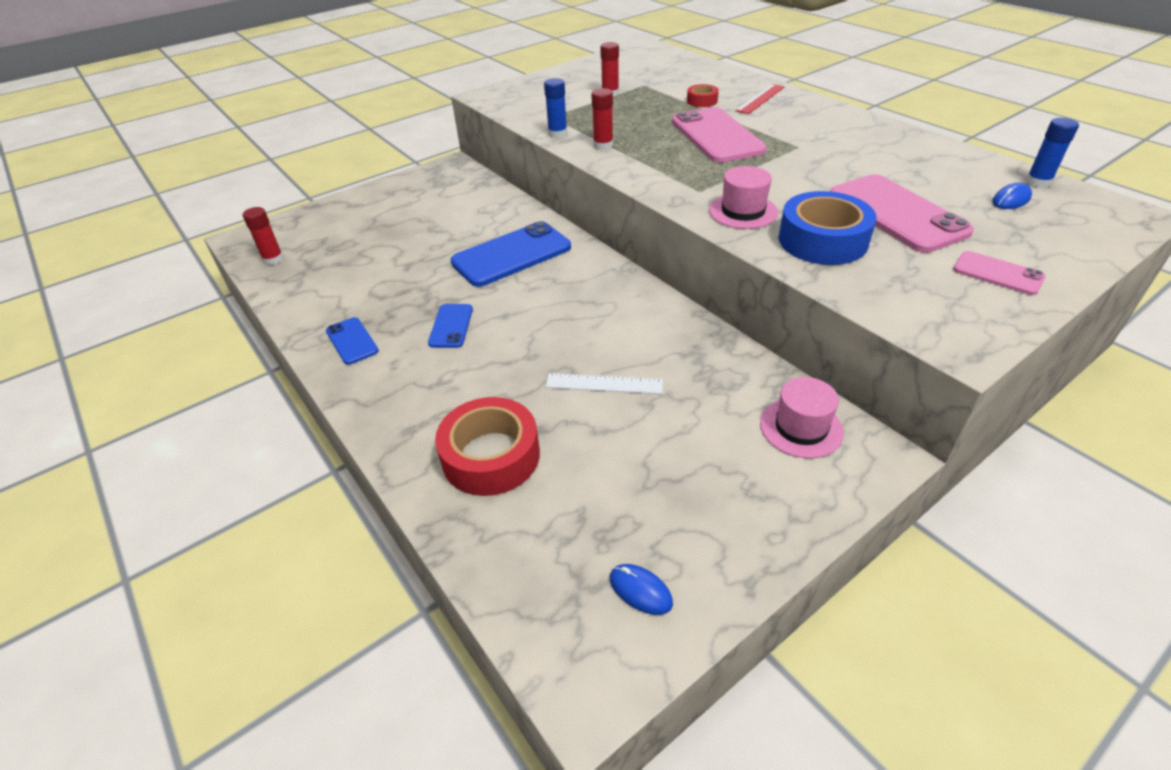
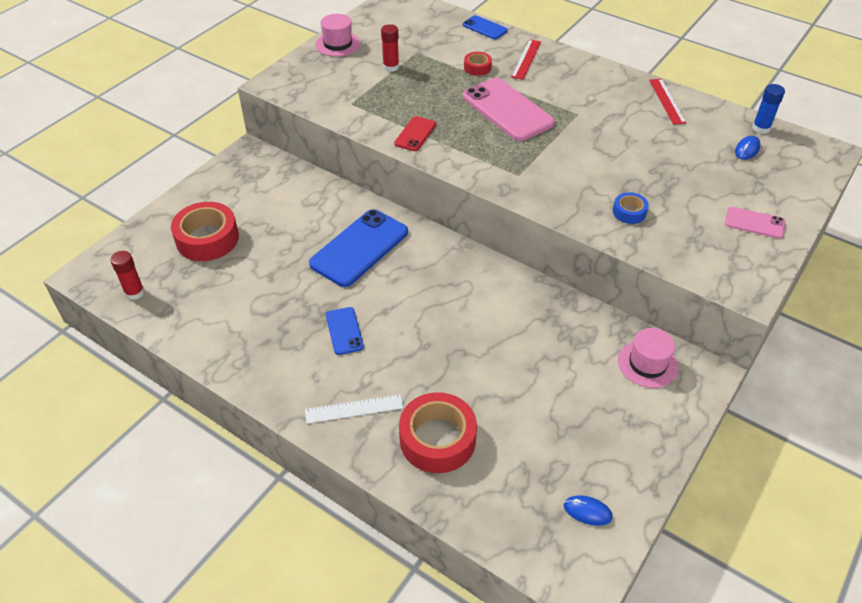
camera: 20 degrees left, 5 degrees up
(352, 341) = (265, 363): blue phone -> blue phone (484, 28)
(369, 226) = (207, 239): none -> red tape
(557, 133) = (367, 125): blue glue stick -> none
(603, 145) = (415, 134): red glue stick -> red phone
(604, 383) = (494, 358): white ruler -> white ruler (354, 409)
(743, 211) = (560, 192): pink hat -> pink hat (338, 44)
(822, 240) = (629, 212): blue tape -> blue tape, size x0.50
(896, 213) = (673, 176): pink phone -> none
(917, 146) = (667, 101): none -> red ruler

